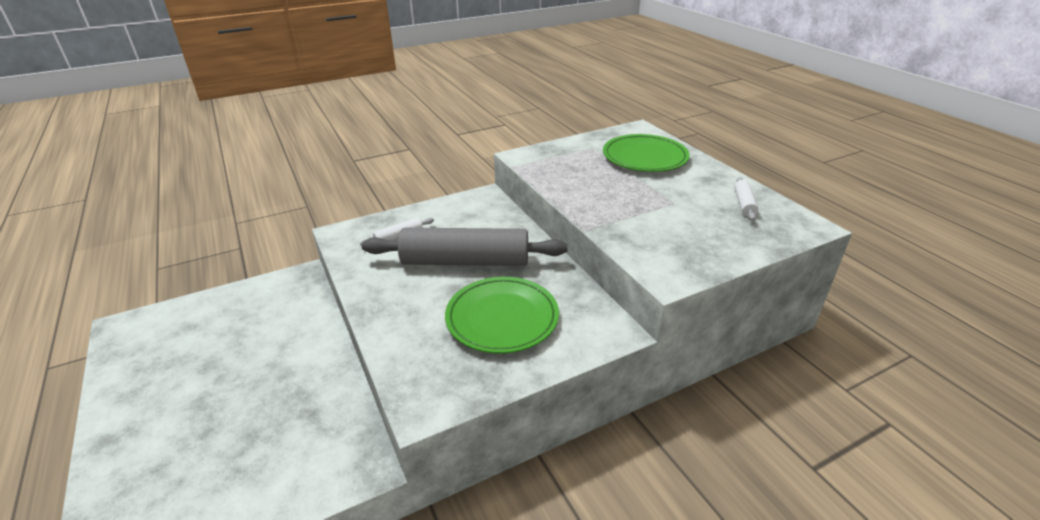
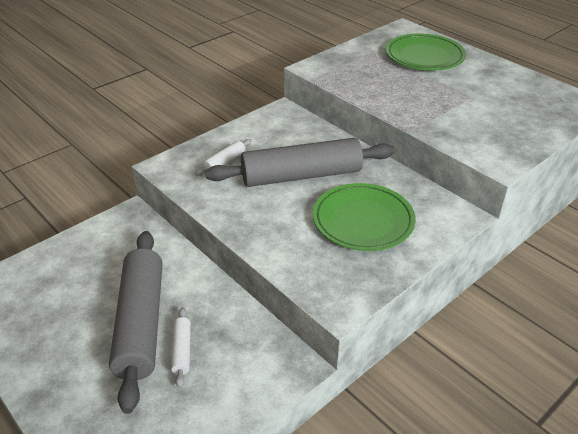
camera: 15 degrees left, 5 degrees up
(244, 386) = (141, 323): none -> grey rolling pin
(744, 204) = (528, 90): white rolling pin -> white rolling pin (182, 350)

